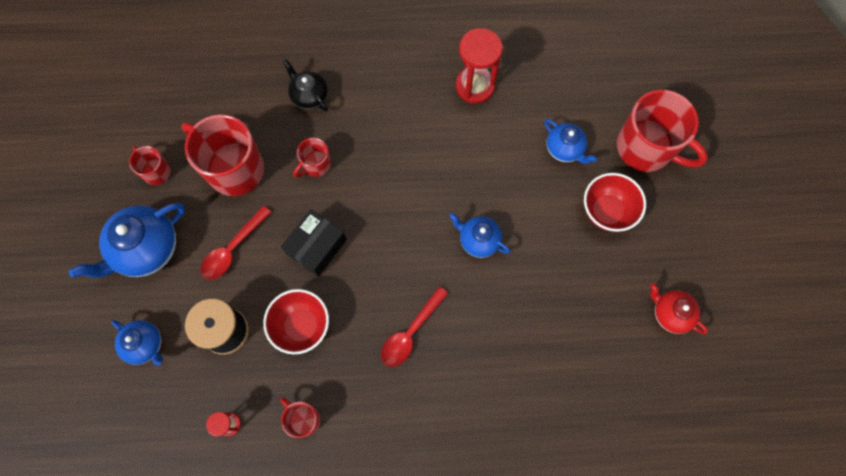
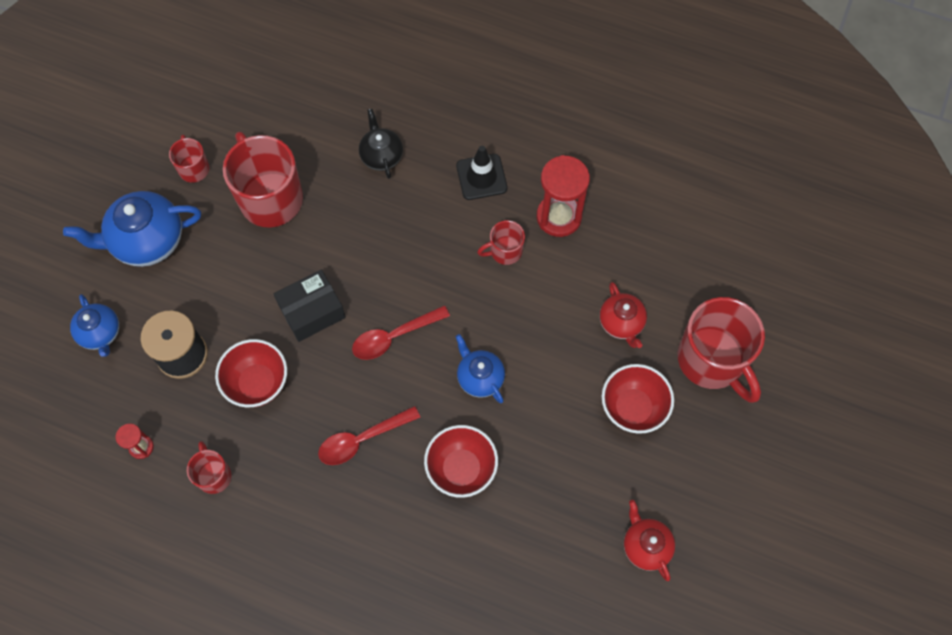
camera: 25 degrees right, 5 degrees down
(233, 248) = (229, 277): red spoon -> red spoon (394, 336)
(316, 165) = (353, 229): red mug -> red mug (505, 251)
(398, 80) = (481, 177): none -> black traffic cone
(501, 319) = (461, 469): none -> red bowl
(564, 149) = (621, 323): blue teapot -> red teapot

